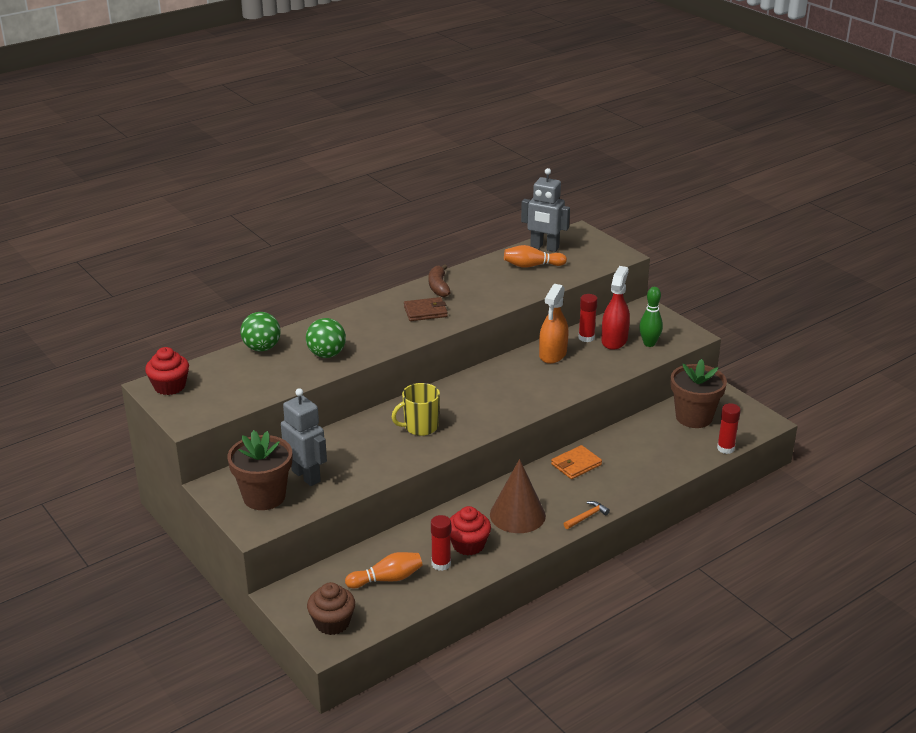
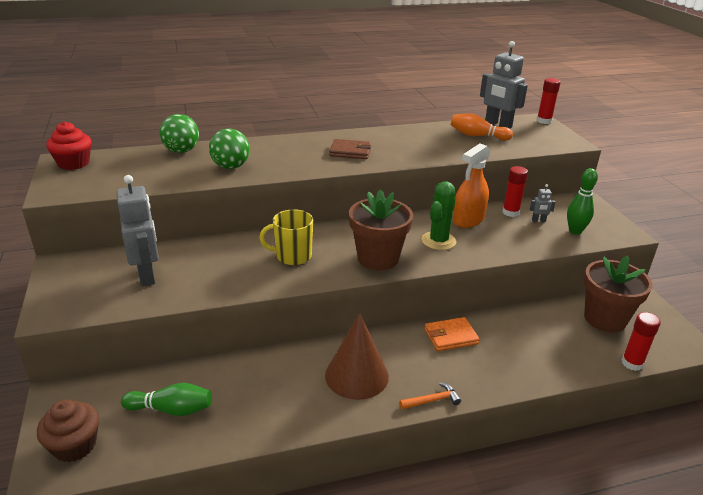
camera: 20 degrees right, 0 degrees up
(264, 497) = (90, 285): brown flower pot -> brown flower pot (378, 258)
(387, 579) = (171, 409): orange bowling pin -> green bowling pin
(438, 287) = (378, 136): brown banana -> none
(441, 564) = (239, 409): red glue stick -> red glue stick (544, 121)
(468, 545) = (283, 395): red cupcake -> none
(538, 381) = (438, 241): none -> green cactus
(614, 340) = (538, 220): red spray bottle -> grey robot

